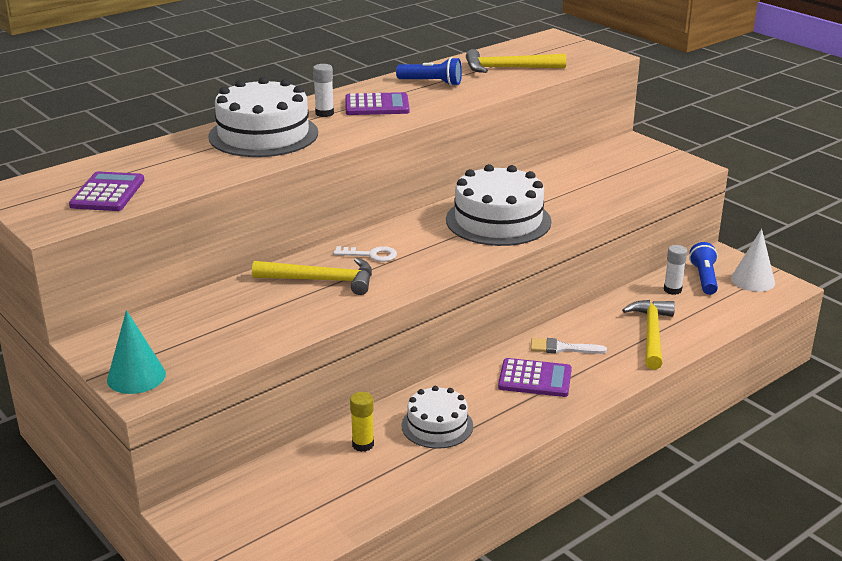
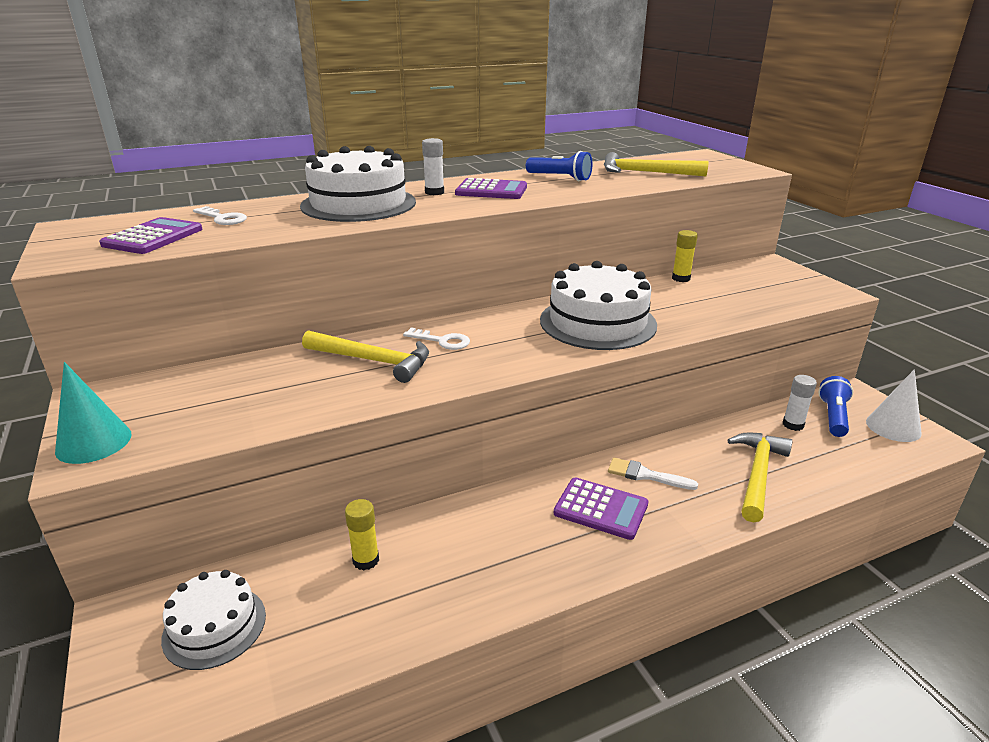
camera: 15 degrees right, 0 degrees up
(149, 165) = (222, 218): none -> white key
(437, 425) = (462, 551): white cake -> white cake (214, 626)
(555, 168) = (681, 278): none -> yellow glue stick

